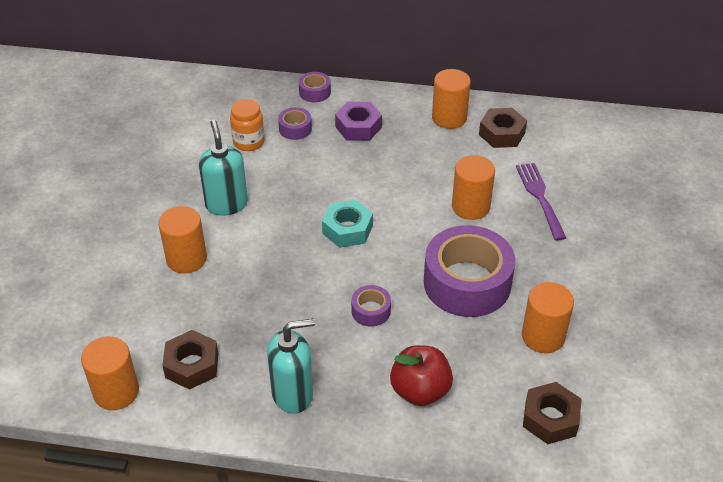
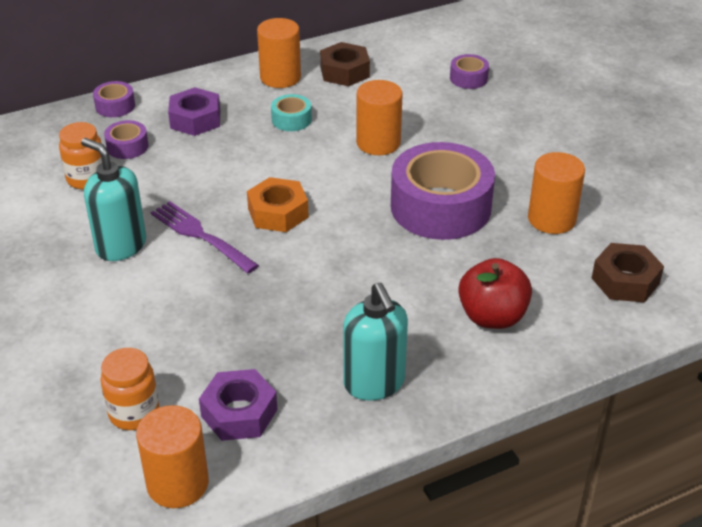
camera: 35 degrees left, 5 degrees down
(133, 329) = (134, 413): none -> orange jar
(186, 259) = (127, 317): orange cylinder -> none
(192, 365) = (239, 413): brown nut -> purple nut
(293, 394) = (374, 383): turquoise soap dispenser -> turquoise soap dispenser turned 120 degrees clockwise
(347, 229) = (278, 213): turquoise nut -> orange nut
(371, 311) = (375, 272): purple tape -> purple tape (468, 78)
(425, 157) = (291, 119): none -> turquoise tape
(540, 197) = (433, 110): purple fork -> purple fork (201, 235)

